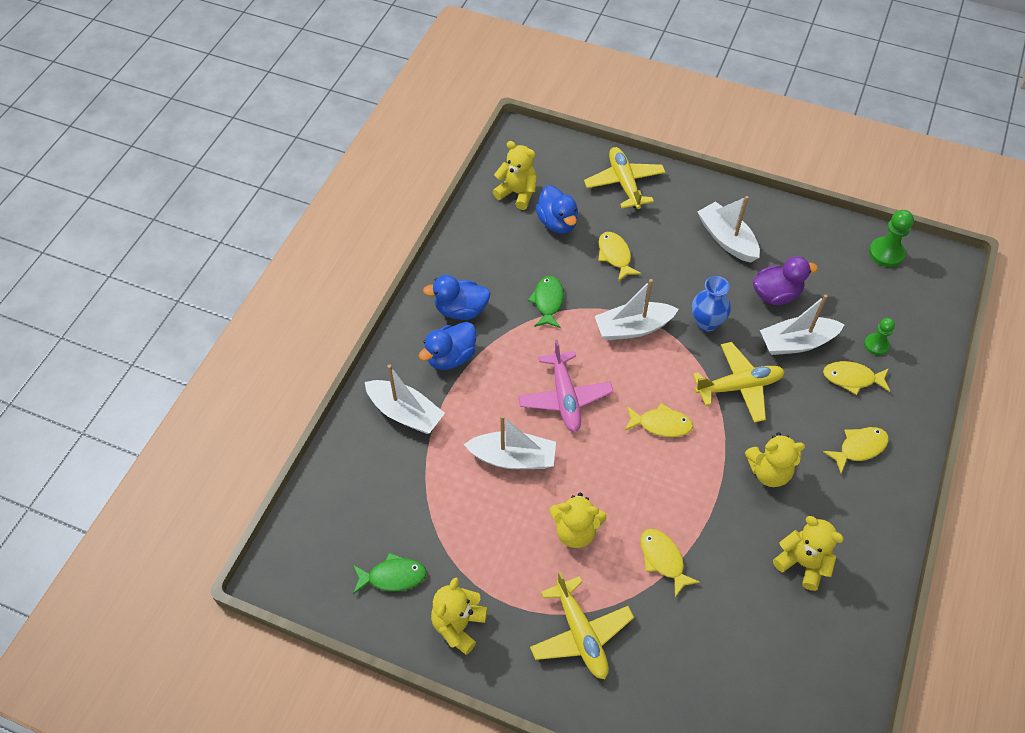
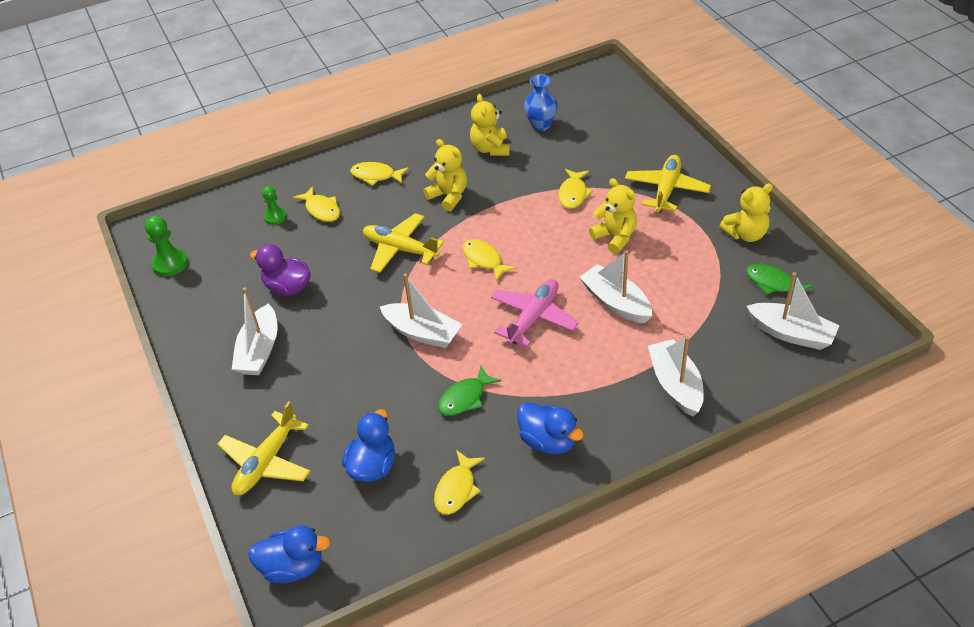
camera: 135 degrees left, 10 degrees down
(451, 357) = (596, 405): blue duck -> blue duck (293, 567)
(517, 193) = (373, 526): yellow teddy bear -> none
(615, 256) = (363, 399): yellow fish -> yellow fish (456, 489)
(706, 322) = (364, 301): blue vase -> blue vase (541, 125)
(796, 343) = (323, 250): white boat -> white boat (791, 333)

